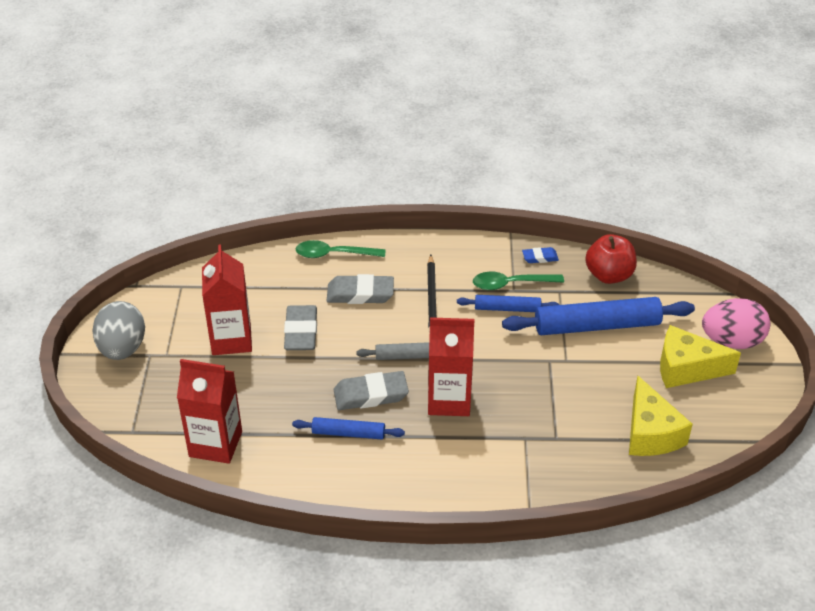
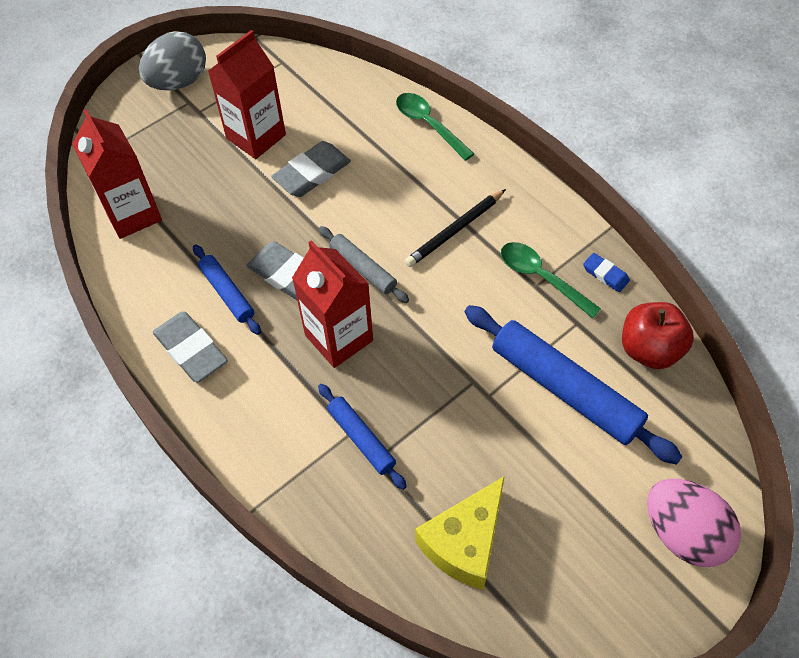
camera: 50 degrees right, 15 degrees up
(360, 293) = (401, 178): grey eraser -> grey eraser (191, 350)
(507, 308) = (505, 298): blue rolling pin -> blue rolling pin (361, 438)
(686, 368) = (592, 514): yellow cheese -> none

